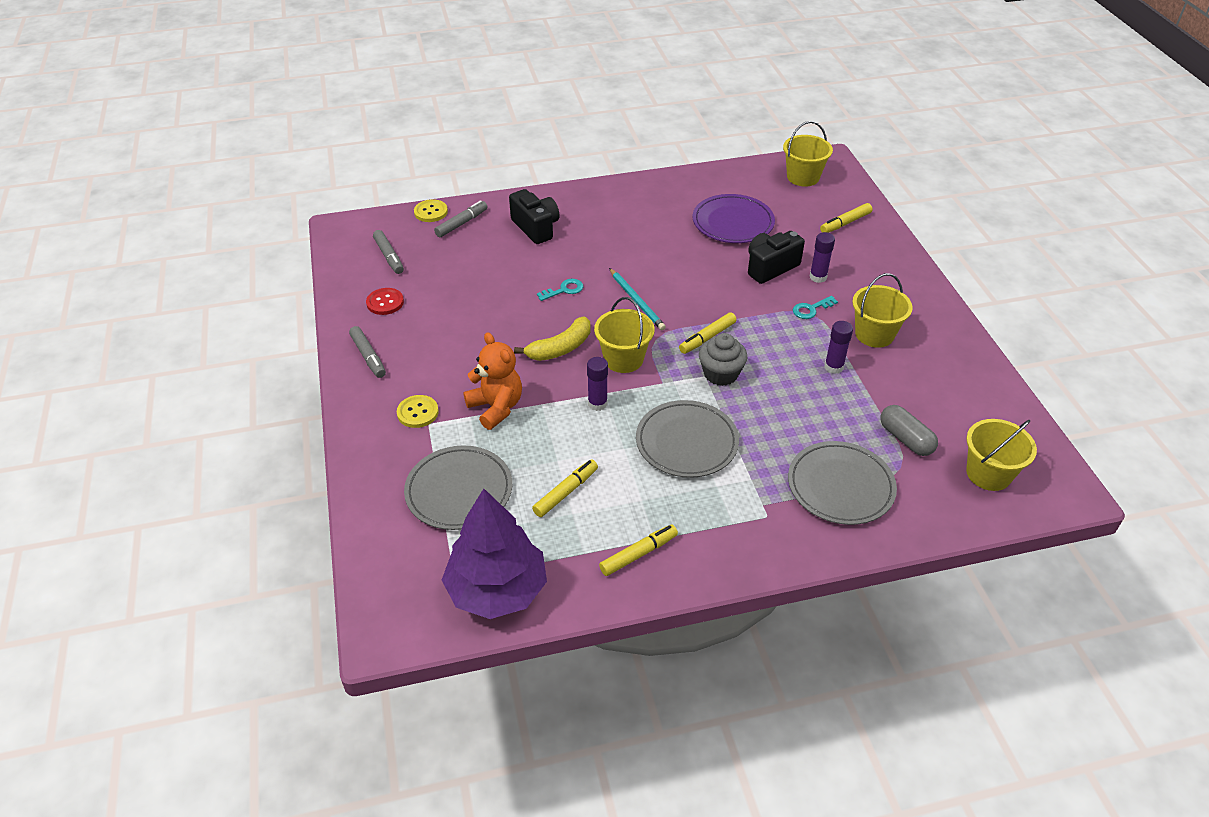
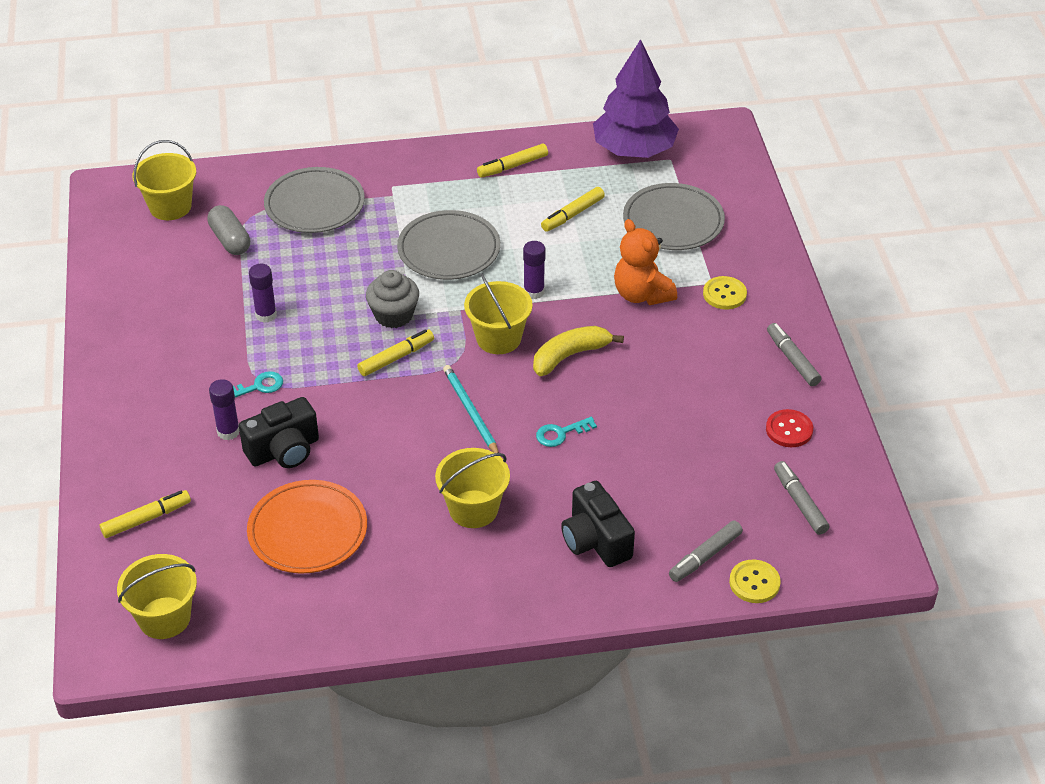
camera: 175 degrees left, 0 degrees up
(733, 223) = (307, 531): purple plate -> orange plate
(874, 334) = (199, 350): yellow bucket -> yellow bucket (473, 509)

